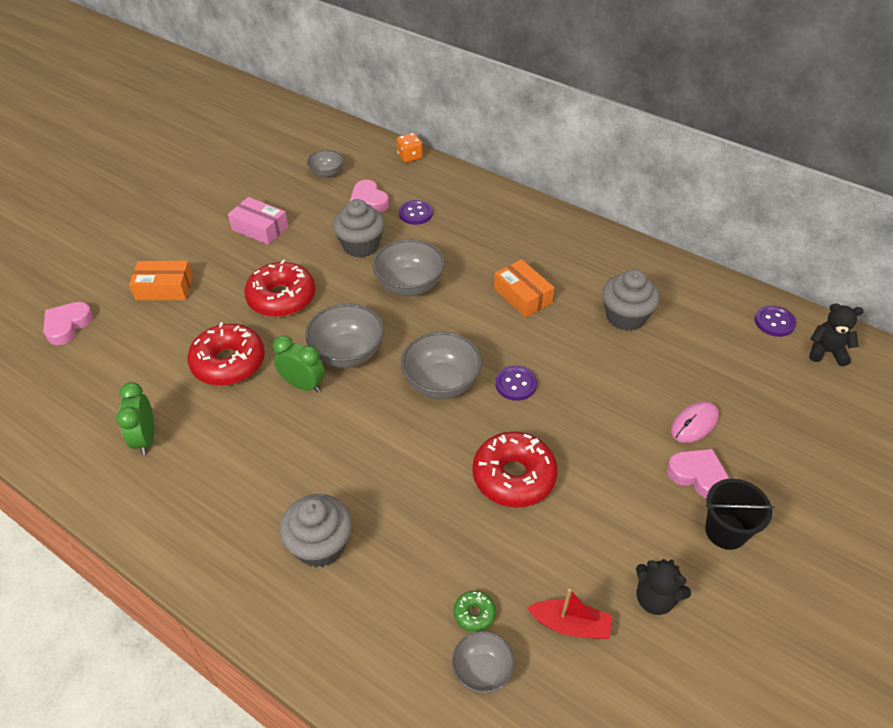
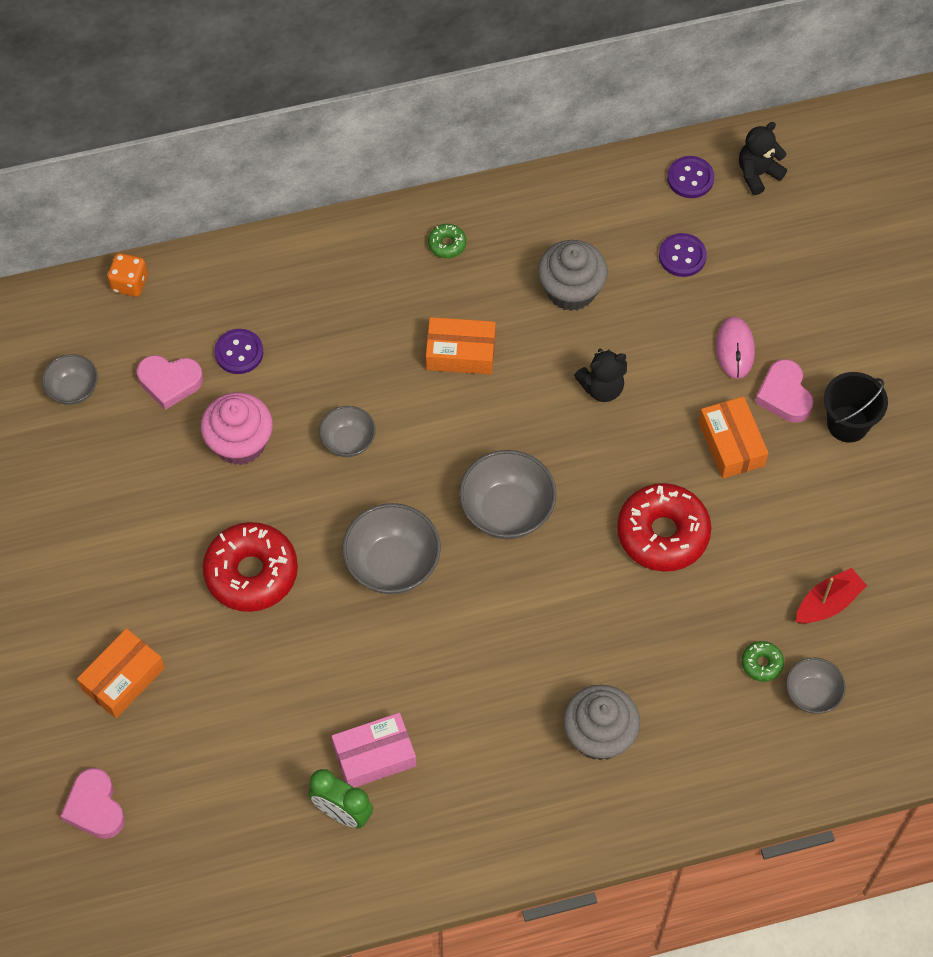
camera: 50 degrees left, 15 degrees up
(228, 363) = (304, 680): red donut -> none
(260, 228) = (109, 523): pink box -> pink box (374, 756)
(303, 385) = (398, 631): green clock -> none
(361, 245) = (240, 443): grey cupcake -> pink cupcake
(409, 285) = (348, 441): grey bowl -> grey bowl, size x0.59
(515, 384) = (565, 450): purple button -> purple button (682, 256)
(582, 248) = (447, 244): none -> green donut
(624, 470) = (731, 444): none -> orange box
(655, 598) = (857, 526): black teddy bear -> black teddy bear (602, 388)
(698, 475) = (784, 395): pink heart -> pink heart turned 90 degrees counterclockwise

